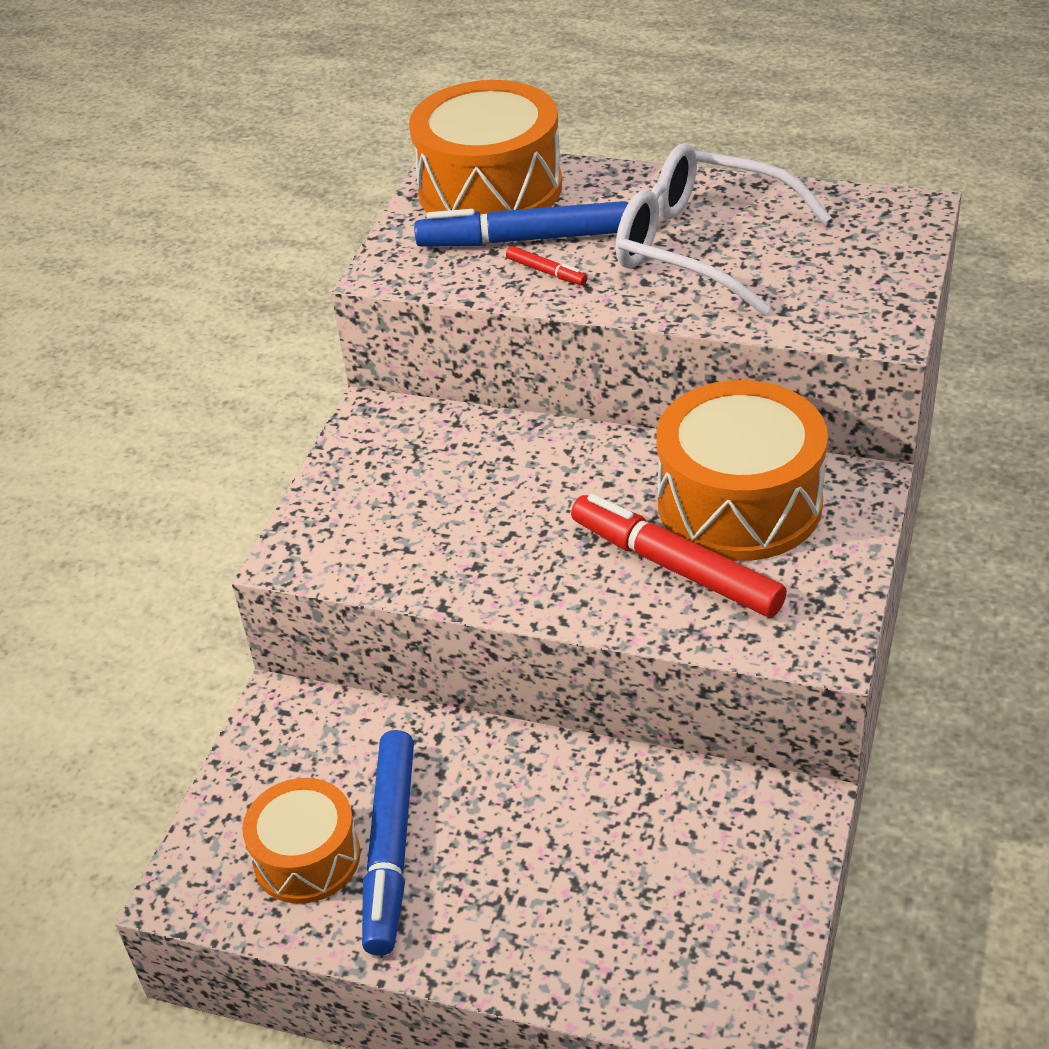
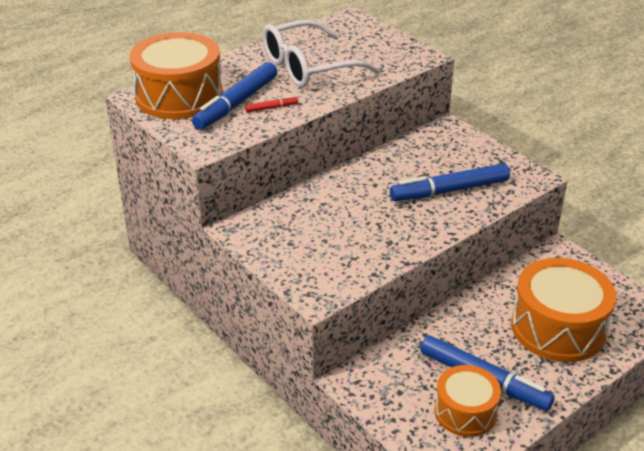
camera: 60 degrees left, 5 degrees down
(675, 567) = (449, 190): red marker -> blue marker
(739, 503) = (427, 159): orange drum -> orange drum (558, 328)

